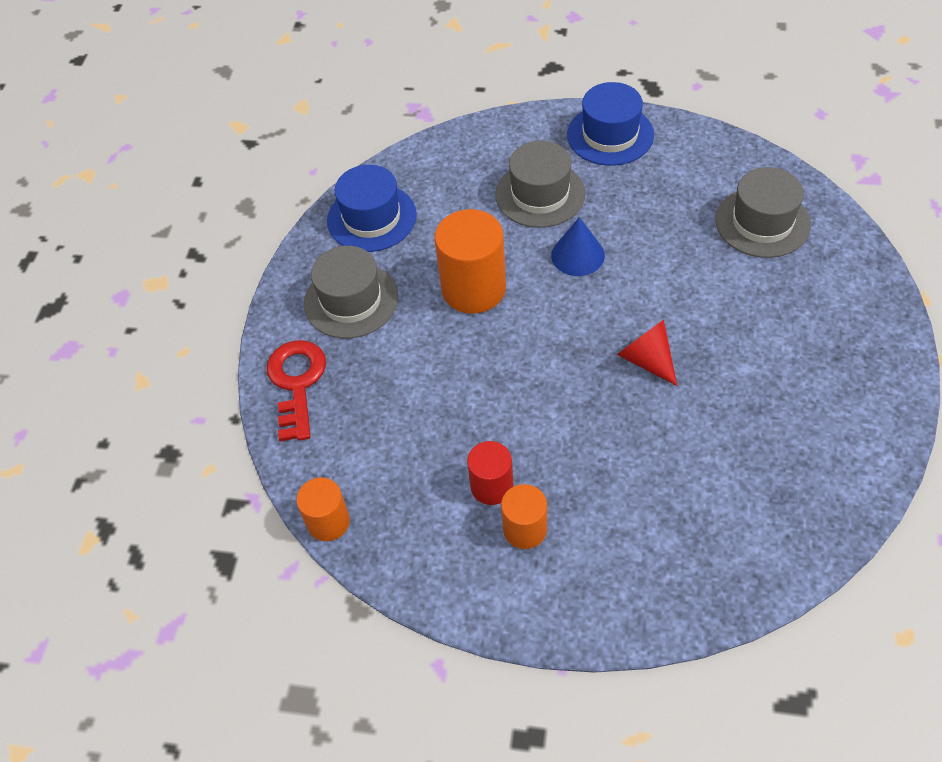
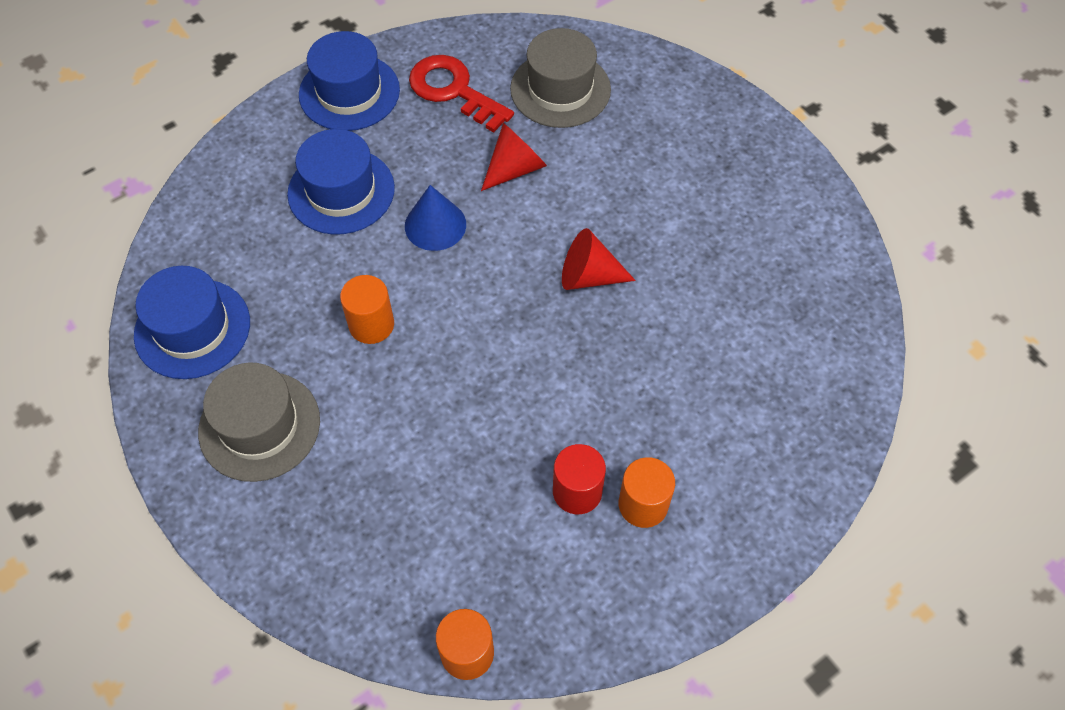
camera: 50 degrees left, 5 degrees up
(297, 383) = (291, 550): red key -> red key (453, 90)
(473, 289) = (371, 325): orange cylinder -> orange cylinder, size x0.58
(540, 194) = (341, 191): grey hat -> blue hat
(671, 254) = (515, 168): none -> red cone

